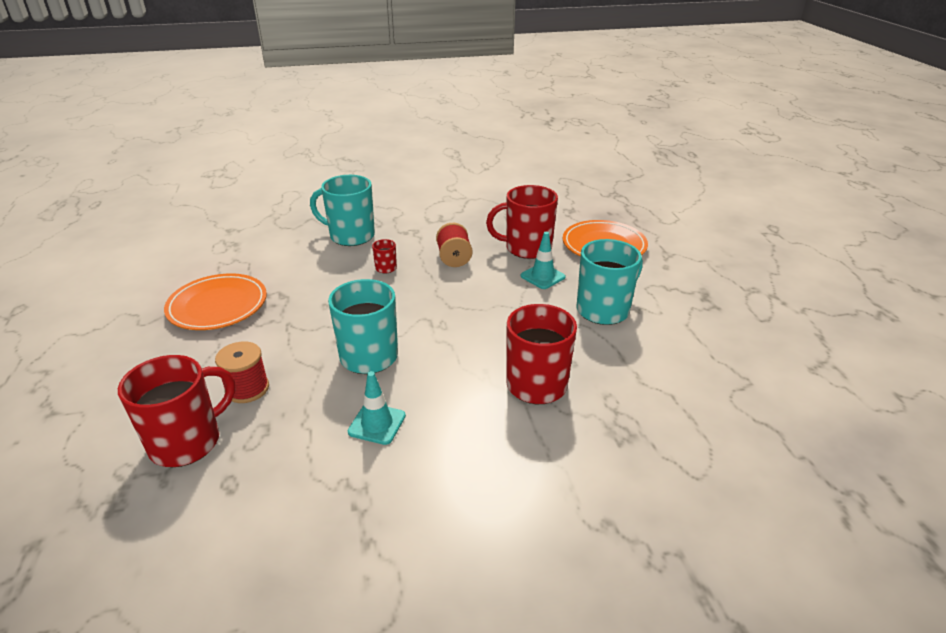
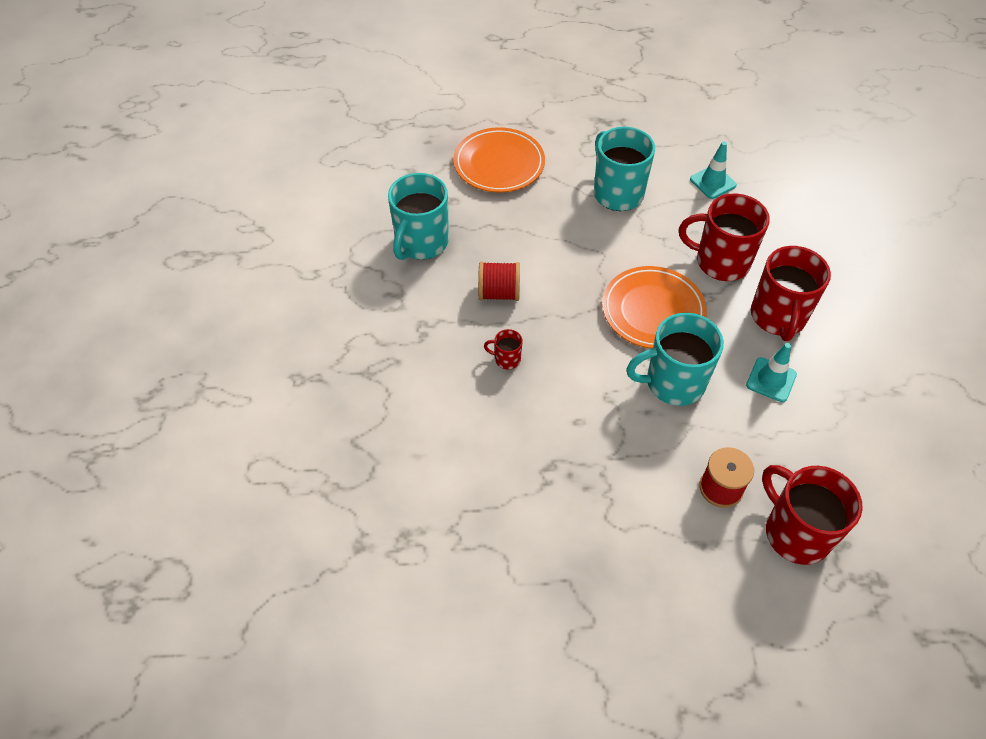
camera: 80 degrees left, 20 degrees up
(218, 306) = (564, 536): orange plate -> orange plate (653, 311)
(350, 236) = (418, 393): turquoise mug -> turquoise mug (421, 243)
(526, 248) = (490, 226): red mug -> red mug (778, 317)
(542, 276) = (551, 224): turquoise traffic cone -> turquoise traffic cone (713, 182)

